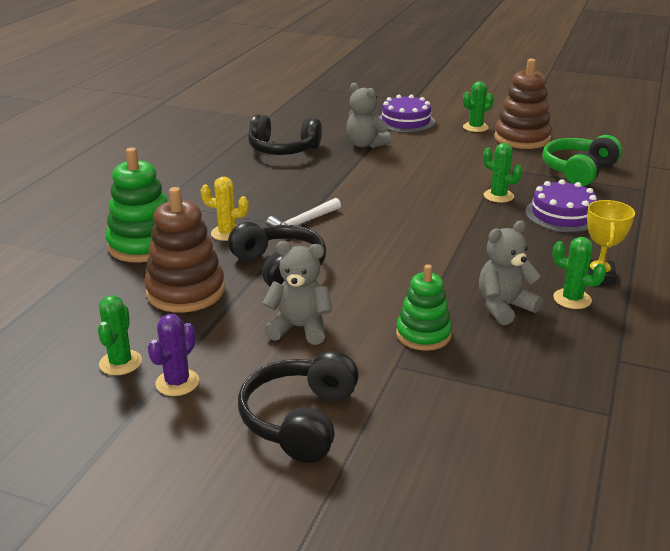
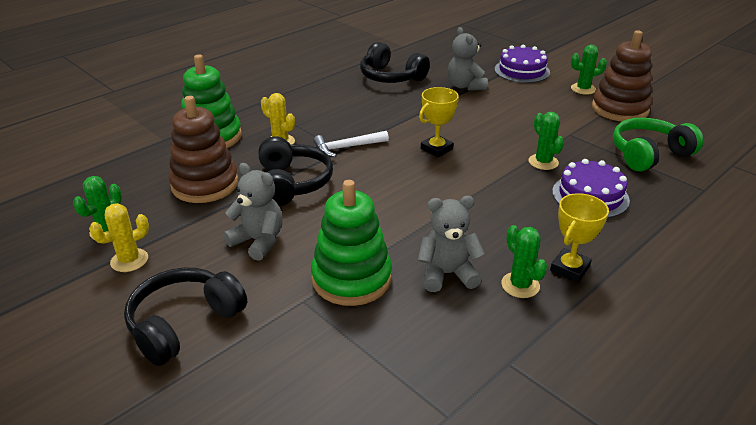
camera: 25 degrees right, 5 degrees up
(177, 382) = (129, 260): purple cactus -> yellow cactus
(392, 206) = (436, 149): none -> yellow trophy
(423, 334) = (351, 278): green stacking toy -> green stacking toy, size x1.53

